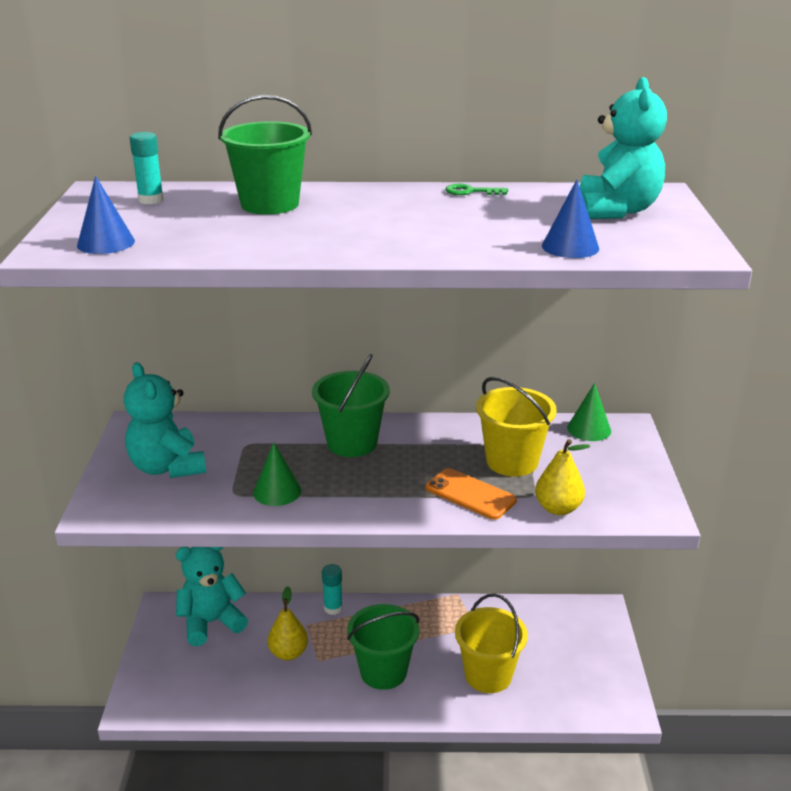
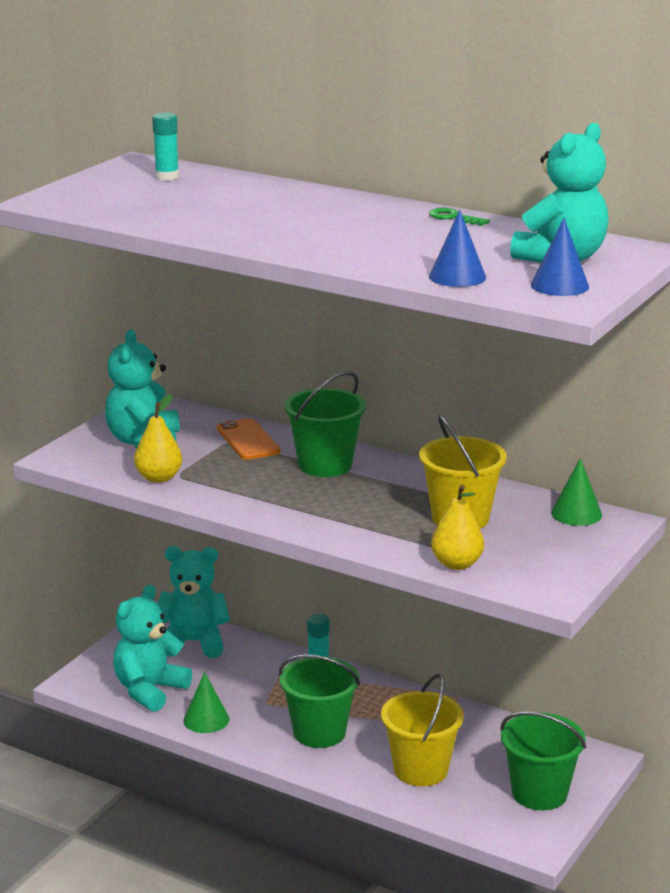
camera: 30 degrees right, 5 degrees down
(106, 243) = (87, 203): blue cone -> blue cone (559, 285)
(209, 687) = (149, 690): none -> turquoise teddy bear
(270, 204) = (258, 197): green bucket -> green bucket (539, 793)
(277, 491) = (217, 483): green cone -> green cone (206, 719)
(288, 653) = (243, 688): yellow pear -> yellow pear (159, 478)
(470, 494) = (387, 531): orange phone -> orange phone (248, 440)

